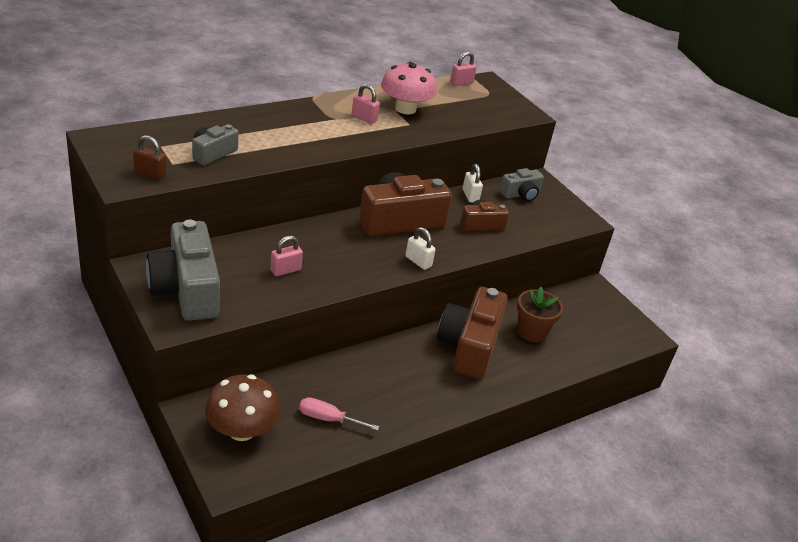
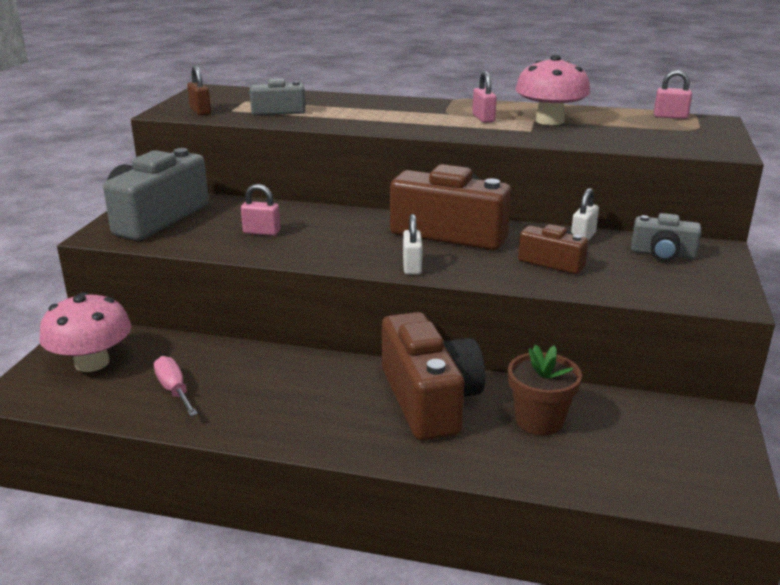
camera: 50 degrees right, 10 degrees down
(242, 430) = (92, 362): brown mushroom -> pink mushroom
(469, 346) = (429, 399): brown camera -> brown camera turned 105 degrees clockwise

